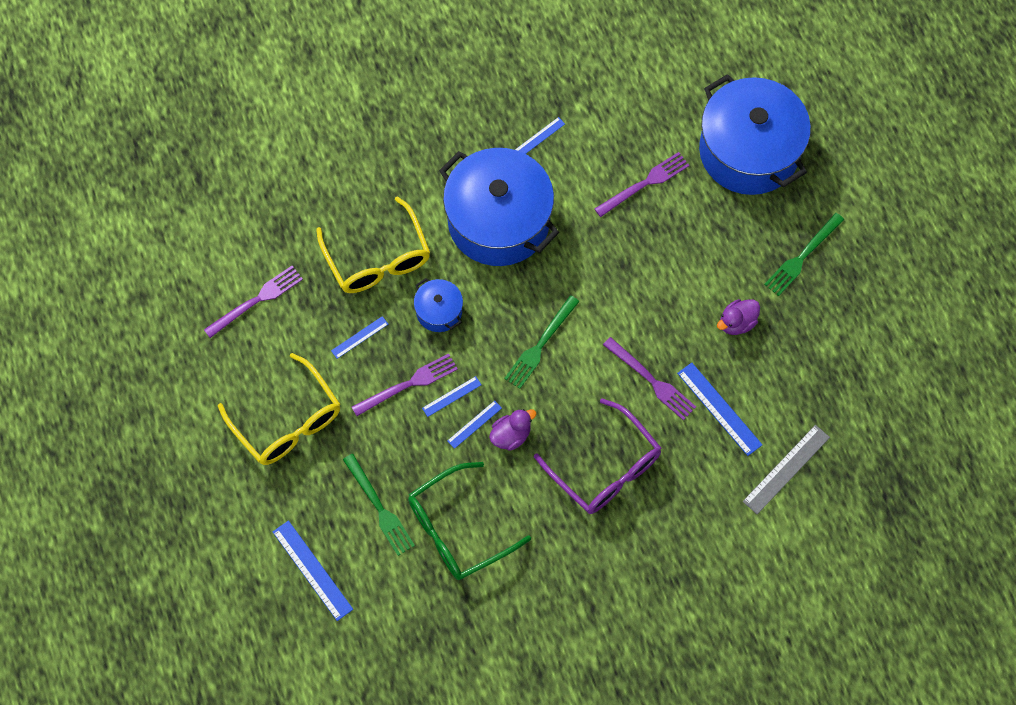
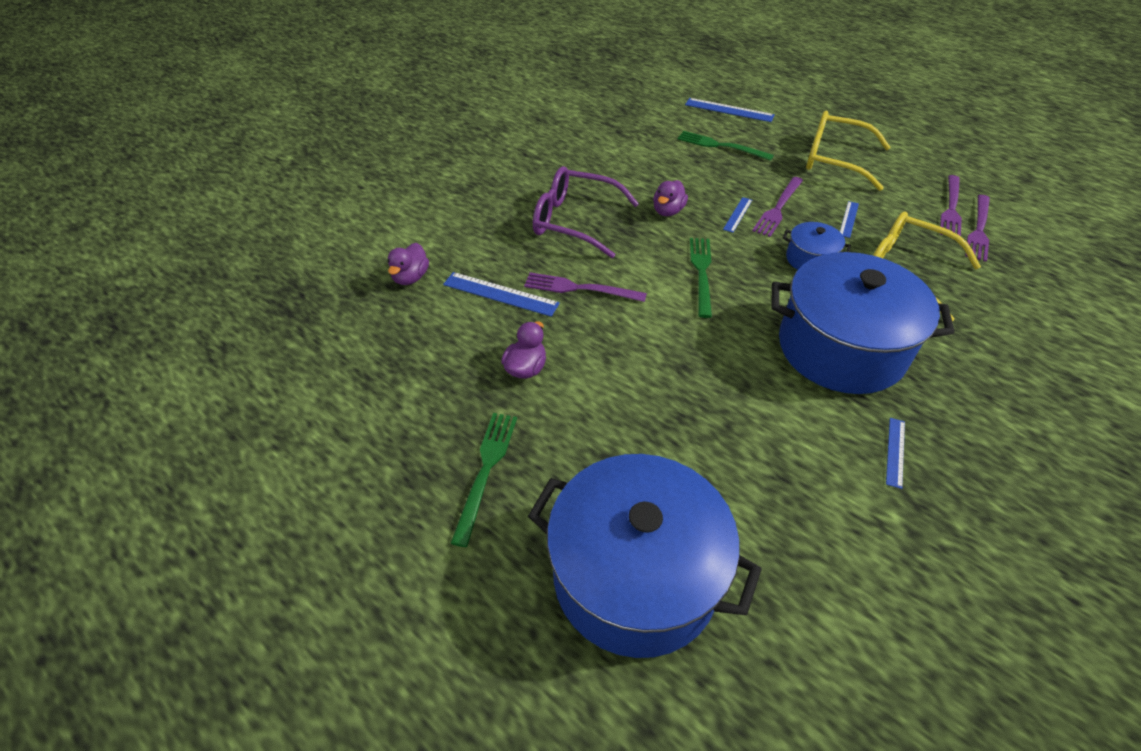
camera: 150 degrees right, 20 degrees down
(459, 529) = (655, 155): green glasses -> none
(474, 424) = (702, 206): blue ruler -> none
(644, 184) = (732, 461): purple fork -> purple fork (978, 229)
(786, 469) = (410, 277): grey ruler -> purple duck

